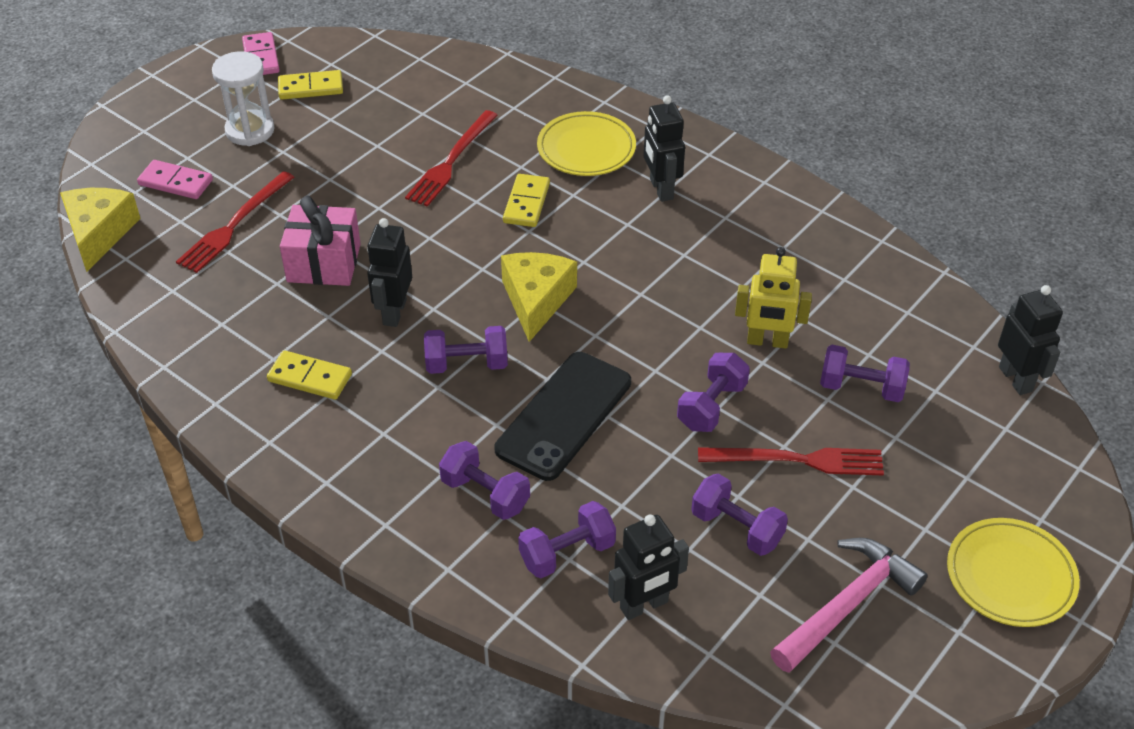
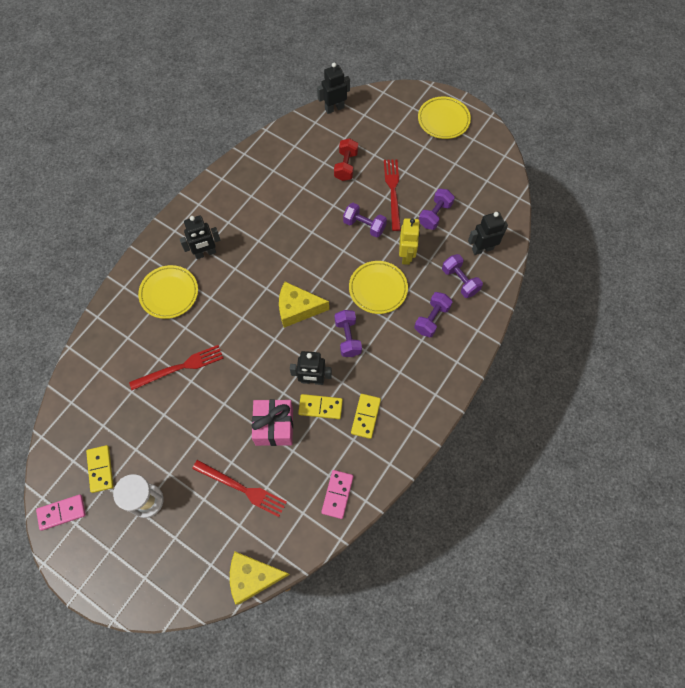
camera: 95 degrees left, 20 degrees up
(175, 182) = (201, 538): pink domino -> pink domino (337, 494)
(451, 161) = (180, 367): red fork -> red fork turned 45 degrees counterclockwise
(526, 203) = (218, 321): yellow domino -> yellow domino (320, 407)
(564, 416) = (378, 289): black phone -> yellow plate
(644, 605) = (482, 249): black robot -> black robot turned 75 degrees counterclockwise
(767, 341) = (319, 203): yellow robot -> yellow robot (406, 255)
(847, 605) = (467, 175): pink hammer -> none
(861, 388) = (346, 166): purple dumbbell -> red dumbbell

